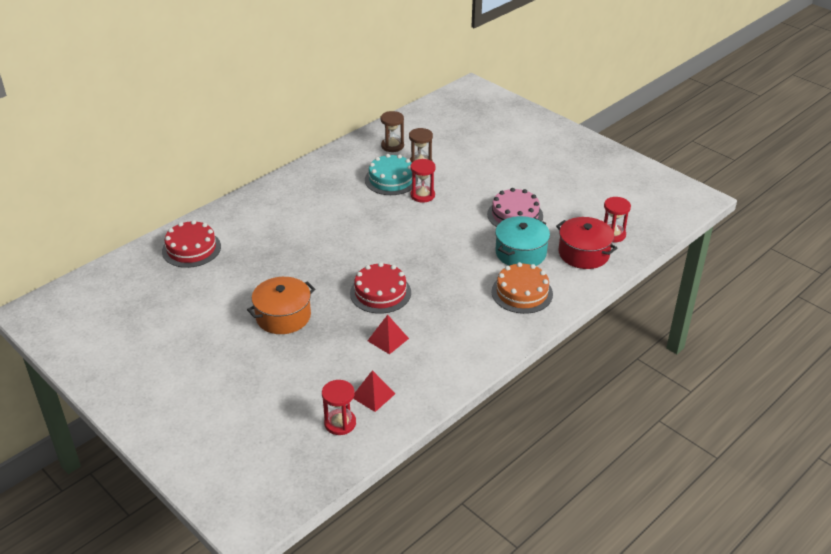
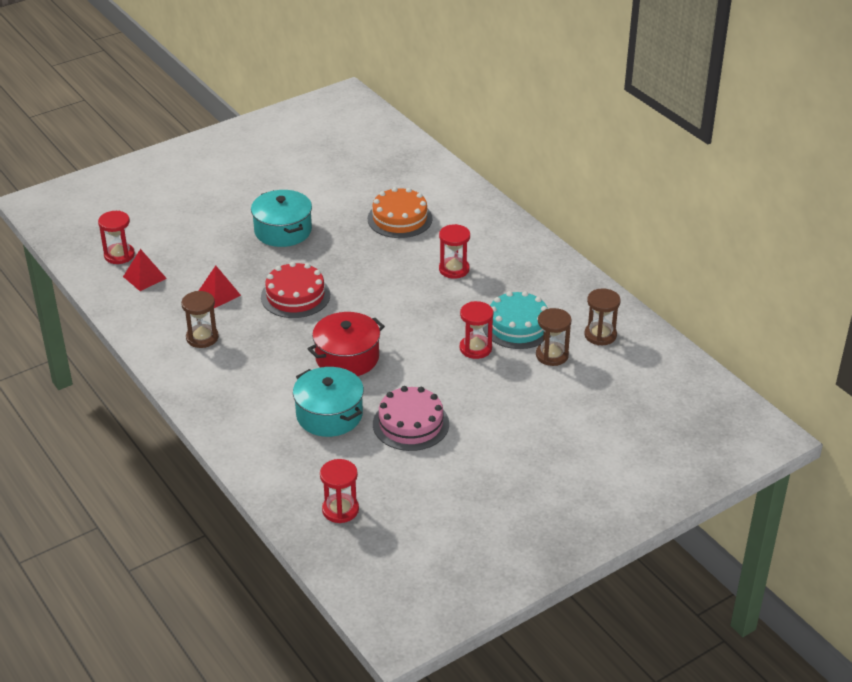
camera: 100 degrees right, 0 degrees up
(191, 249) = (415, 178): red cake -> none
(283, 316) = (283, 230): orange pot -> turquoise pot
(326, 214) = (454, 269): none -> red hourglass
(452, 337) = (202, 338): none -> brown hourglass
(522, 293) = (254, 402): orange cake -> orange cake (400, 218)
(583, 253) = (309, 472): red pot -> red pot (347, 357)

